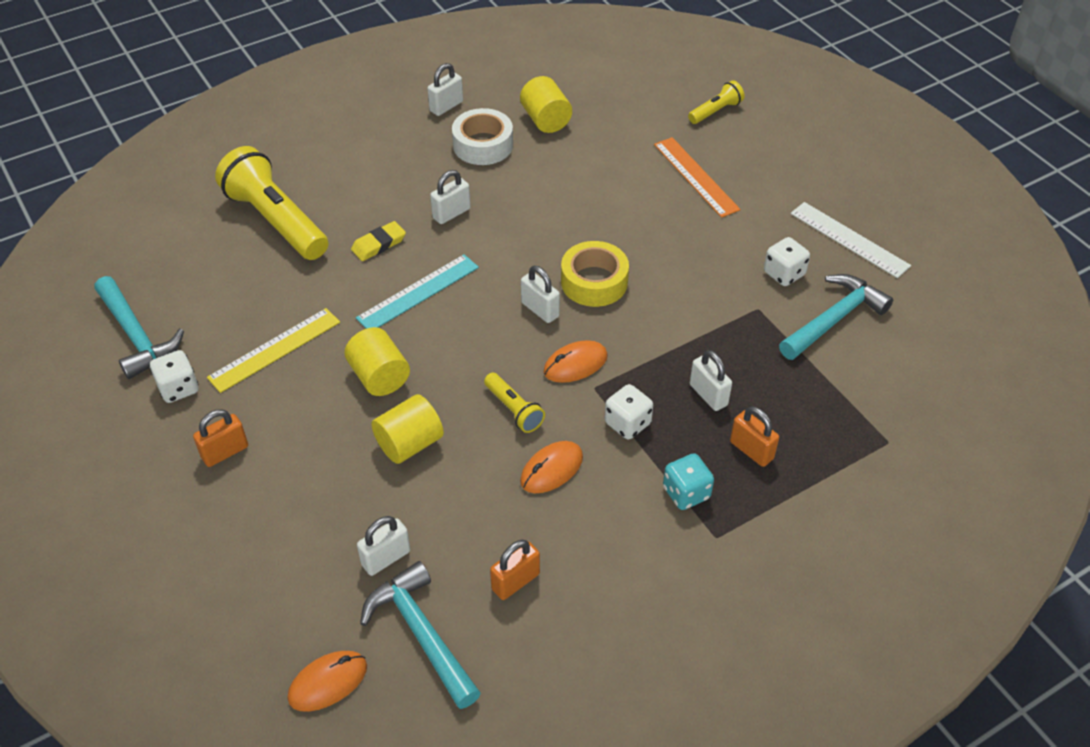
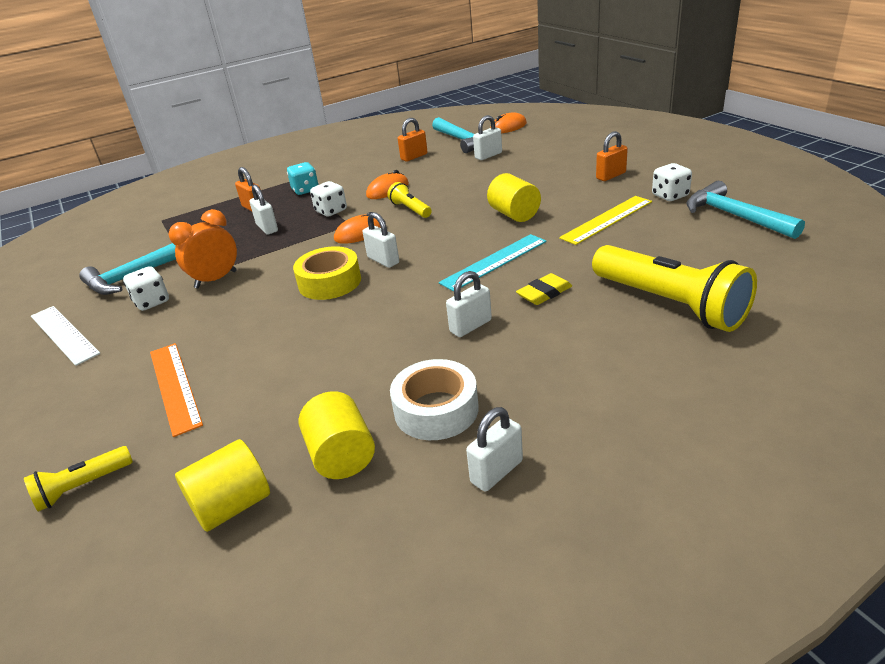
camera: 175 degrees left, 15 degrees down
(409, 443) = (483, 190): yellow cylinder -> yellow cylinder (232, 505)
(728, 300) = (216, 279): none -> orange clock

